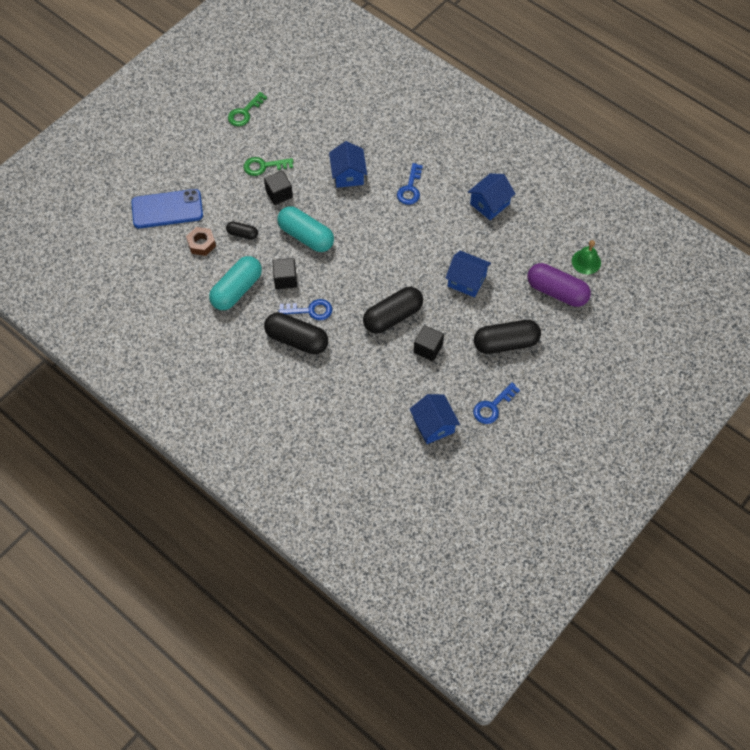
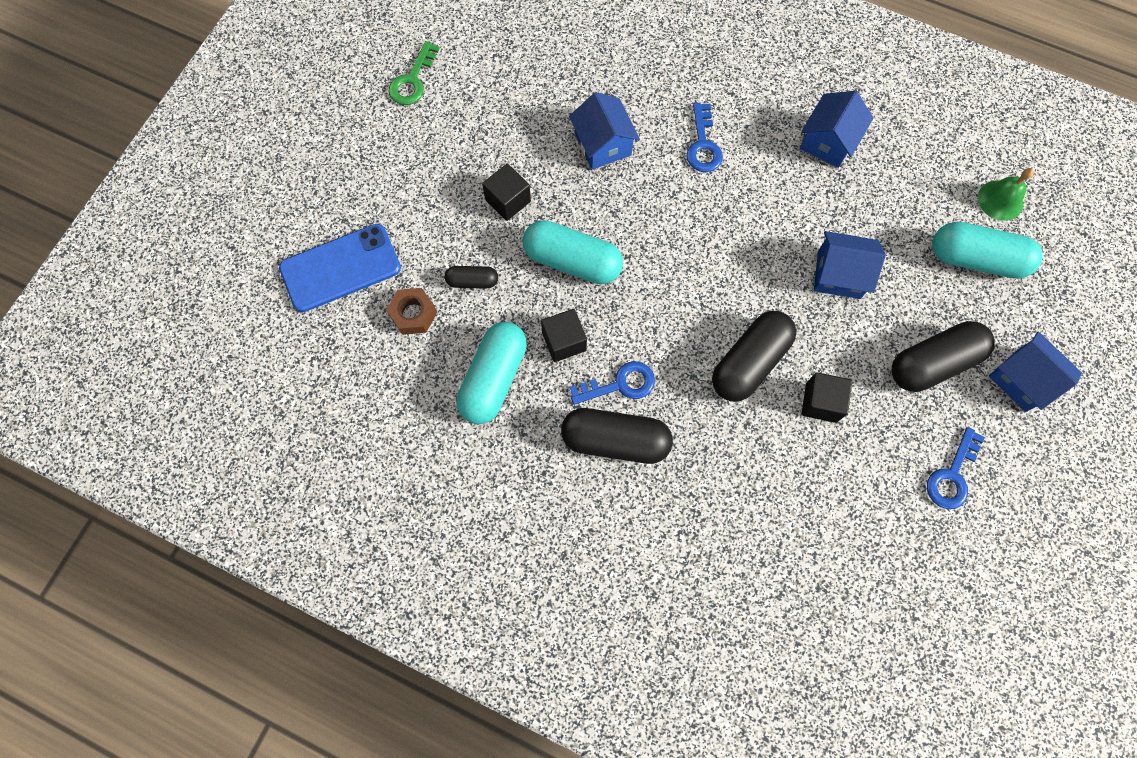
camera: 15 degrees left, 10 degrees up
(264, 166) = (470, 161): green key -> none
(433, 425) = (875, 532): blue house -> blue house (1022, 379)
(556, 291) = (976, 259): purple capsule -> turquoise capsule

